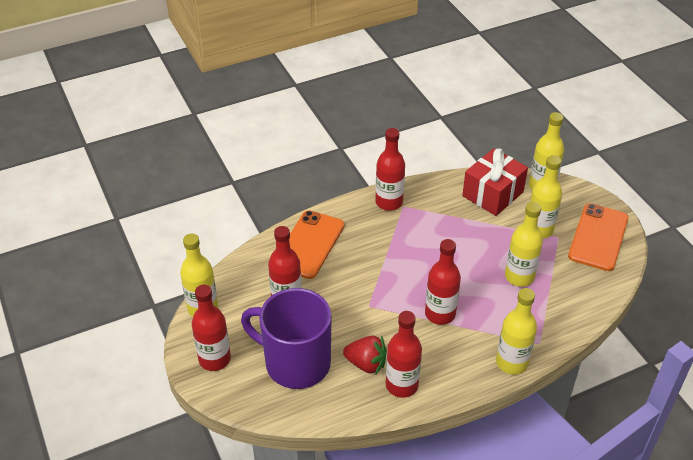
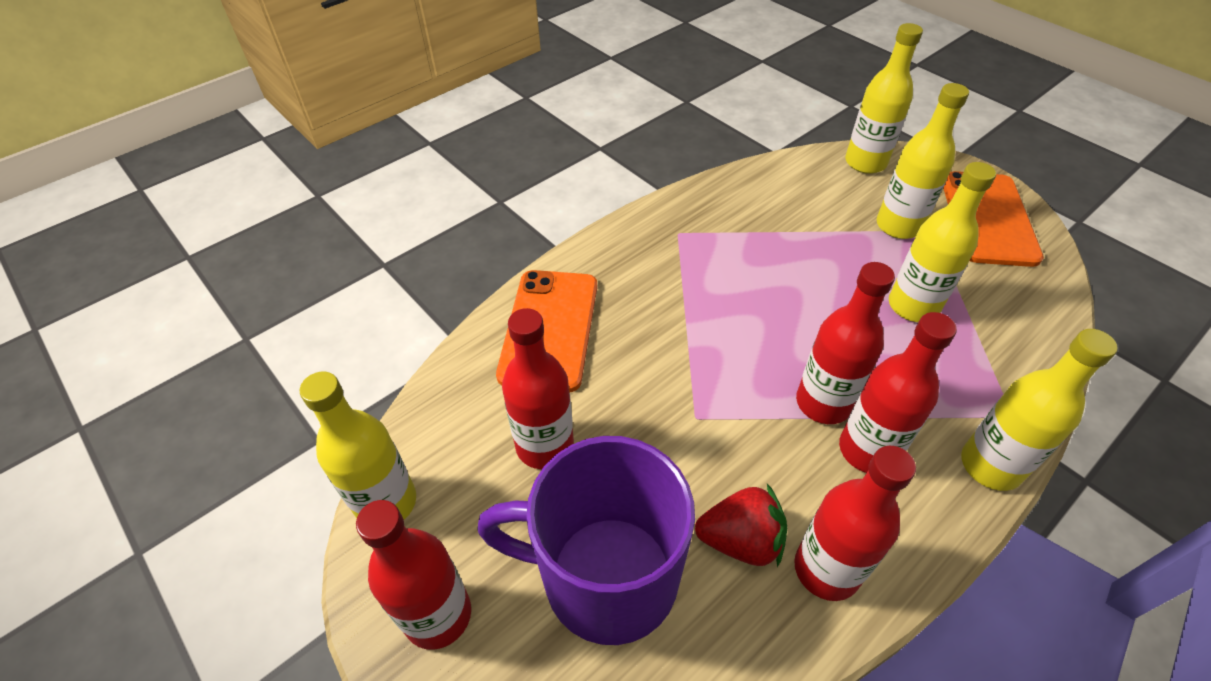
camera: 15 degrees left, 5 degrees up
(389, 202) = (653, 231): red bottle -> red bottle (868, 450)
(492, 194) = (802, 187): red gift -> none

